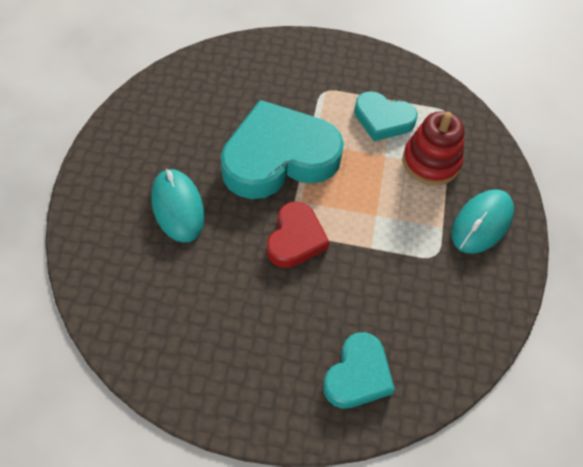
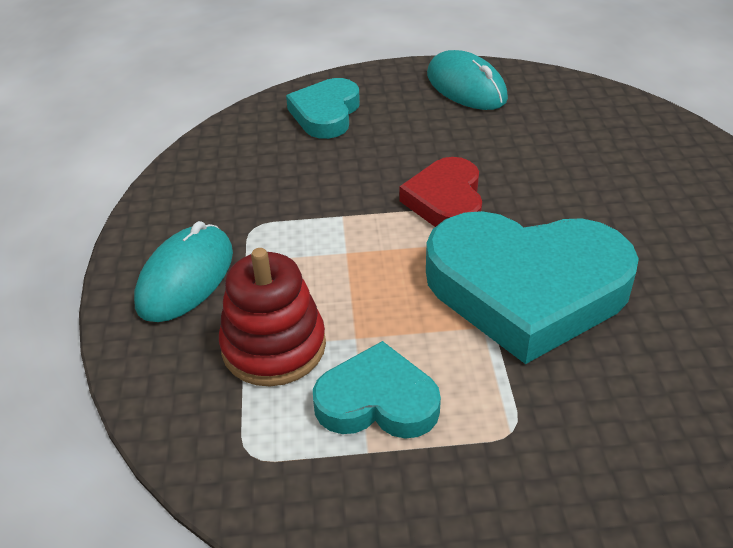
camera: 170 degrees right, 15 degrees down
(177, 207) = (619, 197): turquoise mouse -> turquoise mouse (466, 87)
(278, 157) = (526, 289): turquoise heart -> turquoise heart turned 45 degrees clockwise

